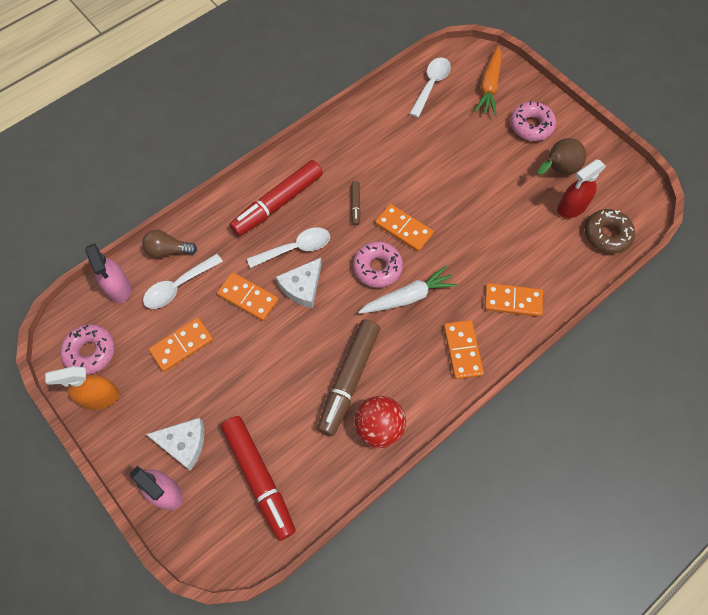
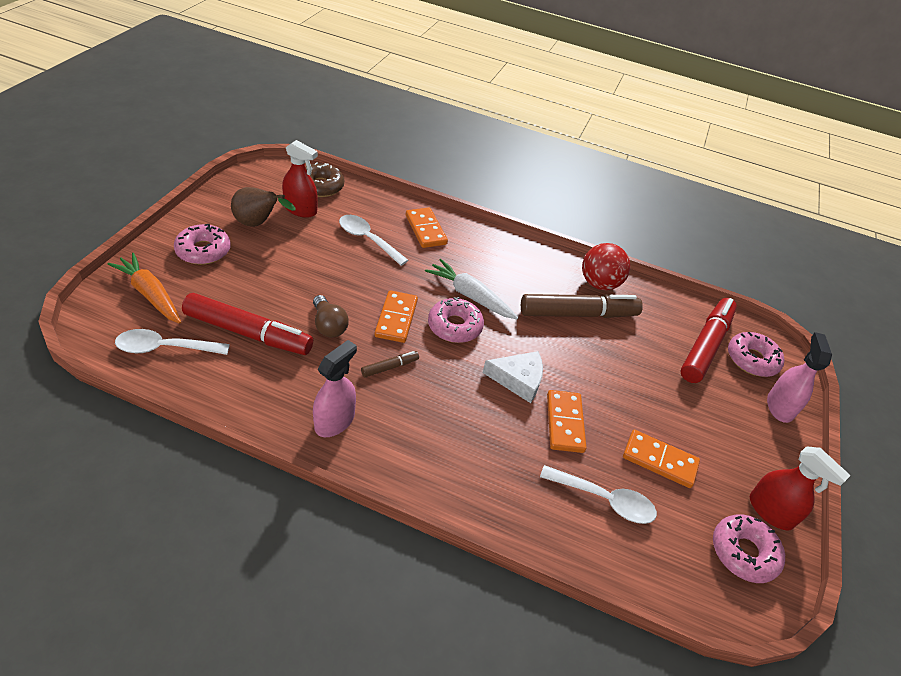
camera: 125 degrees left, 20 degrees down
(100, 397) = (770, 511): orange spray bottle -> red spray bottle
(118, 288) = (657, 569): pink spray bottle -> pink spray bottle (335, 421)
(168, 250) = (571, 538): brown light bulb -> brown light bulb (329, 325)
(183, 443) = (735, 412): white cheese -> none
(222, 513) = (752, 360): none -> pink donut
(278, 203) = (431, 444): red marker -> red marker (248, 333)
(295, 248) = (478, 402): white spoon -> white spoon (367, 239)
(462, 350) = (494, 250): orange domino -> none
(489, 86) = (150, 294): orange carrot -> orange carrot turned 120 degrees counterclockwise

